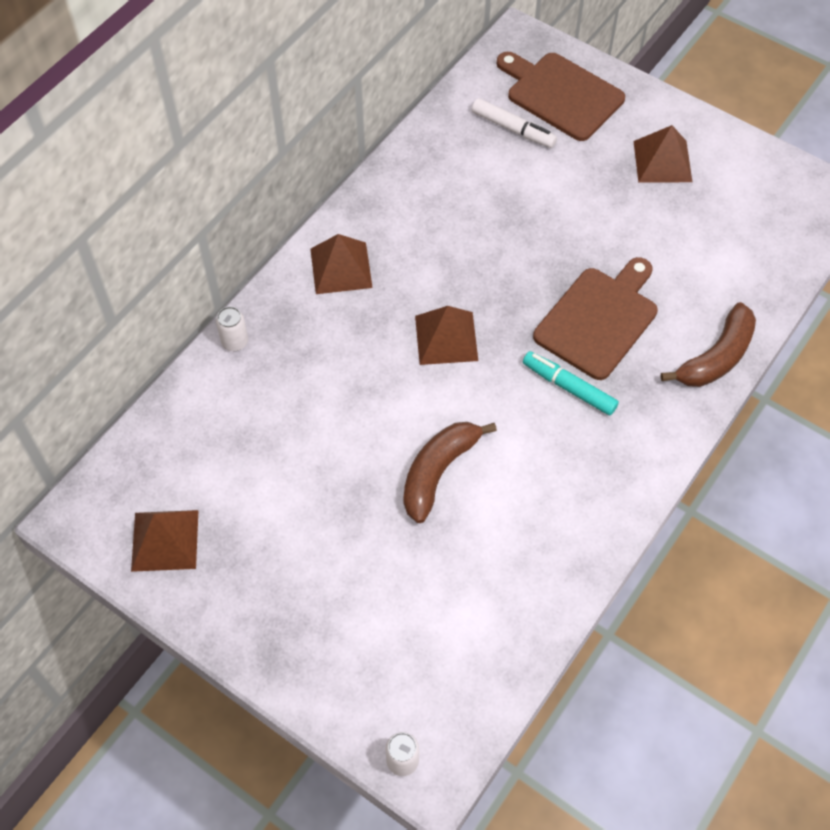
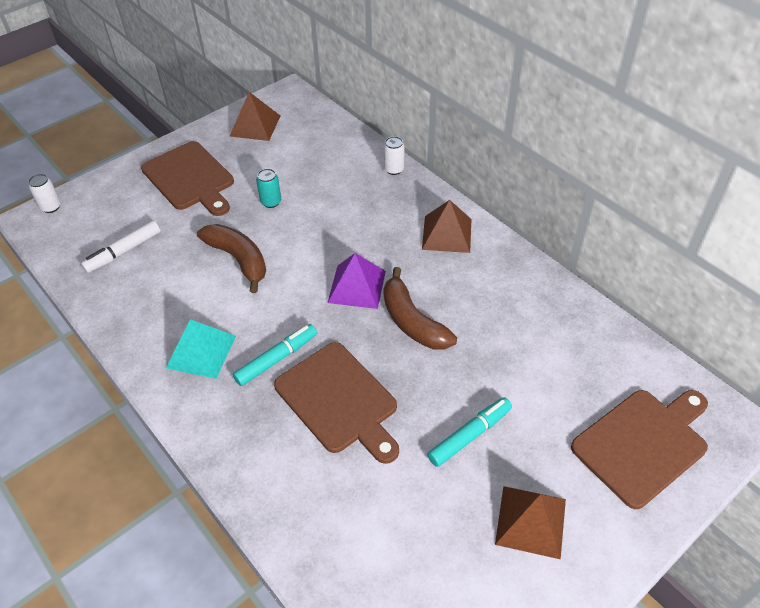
camera: 105 degrees right, 10 degrees down
(301, 587) = (190, 178): none -> brown cutting board
(327, 467) = (271, 202): none -> turquoise can
(446, 338) = (356, 286): brown pyramid -> purple pyramid
(513, 129) = (593, 387): white marker -> white marker (123, 251)
(584, 463) = (201, 351): none -> turquoise pyramid
(598, 211) = (469, 435): none -> turquoise marker
(716, 357) = (261, 490): brown banana -> brown banana (412, 321)

